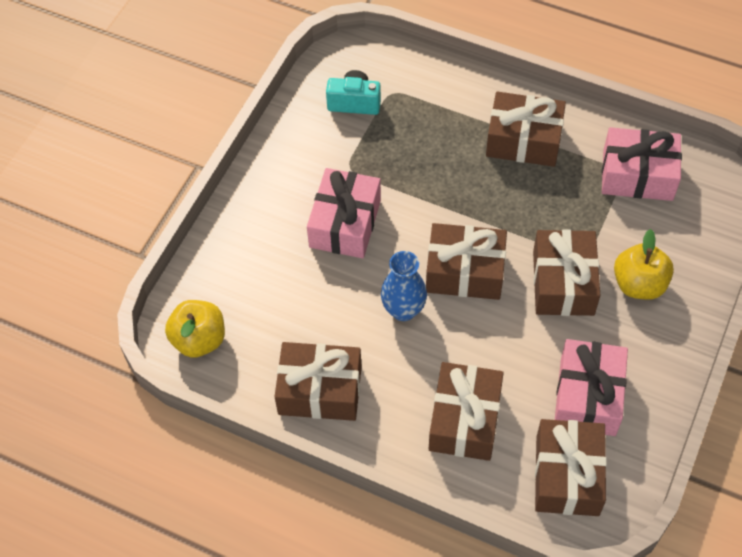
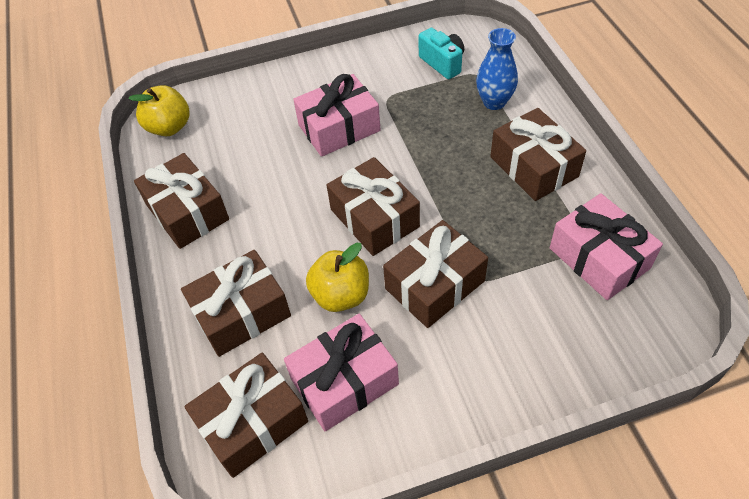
camera: 50 degrees right, 5 degrees down
(403, 310) = (302, 208): blue vase -> blue vase (494, 102)
(639, 284) = (494, 338): yellow apple -> yellow apple (341, 295)

